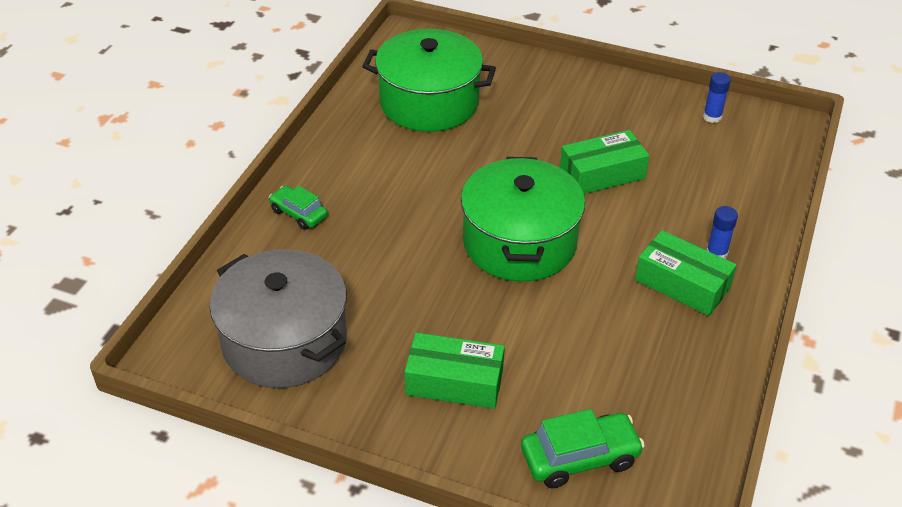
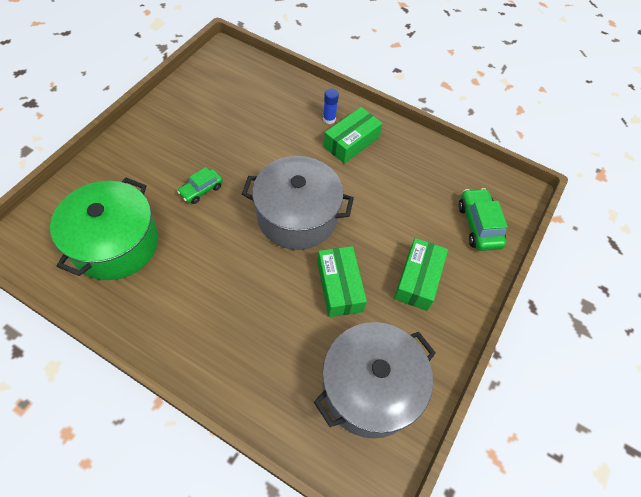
camera: 85 degrees left, 15 degrees up
(299, 213) = (227, 364): green car -> green car (201, 190)
(519, 242) = (297, 216): green pot -> grey pot
(602, 174) = (240, 154): green box -> green box (339, 286)
(712, 117) = (202, 83): blue glue stick -> none

